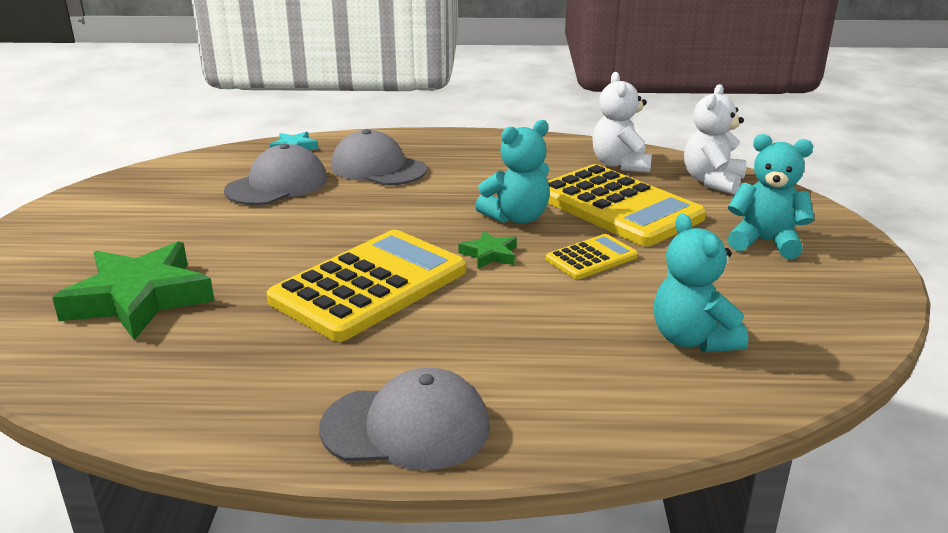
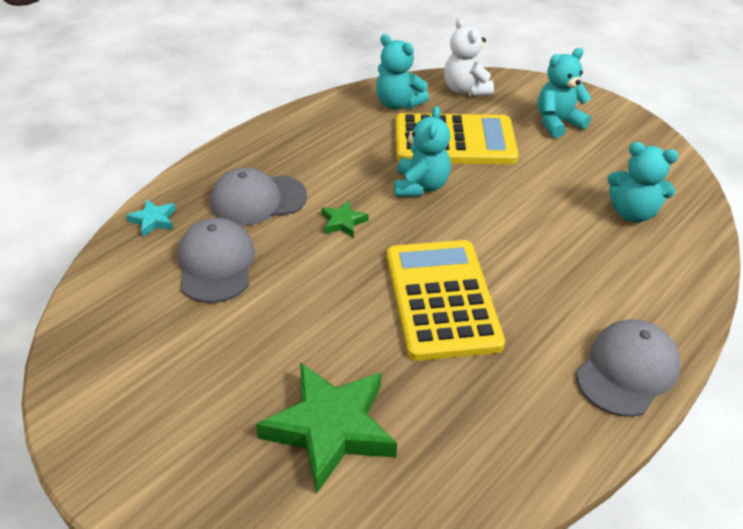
camera: 50 degrees left, 15 degrees up
(489, 254) = (457, 225): green star -> green star (343, 222)
(591, 258) = (507, 190): yellow calculator -> none
(620, 164) = (398, 104): white teddy bear -> turquoise teddy bear

